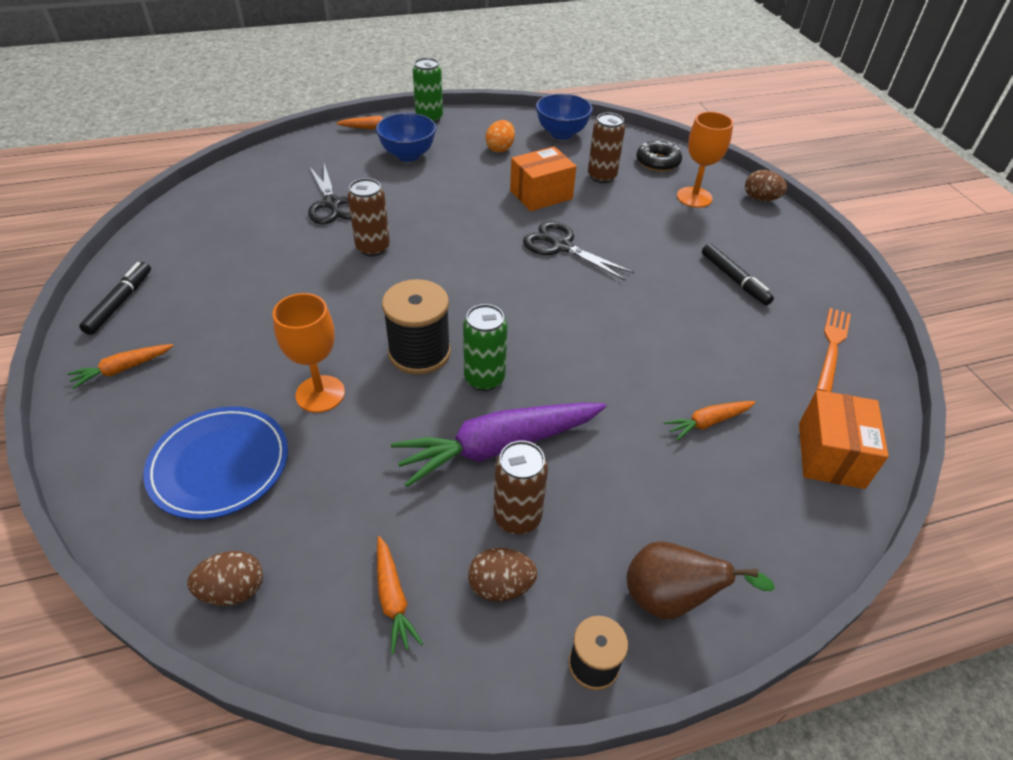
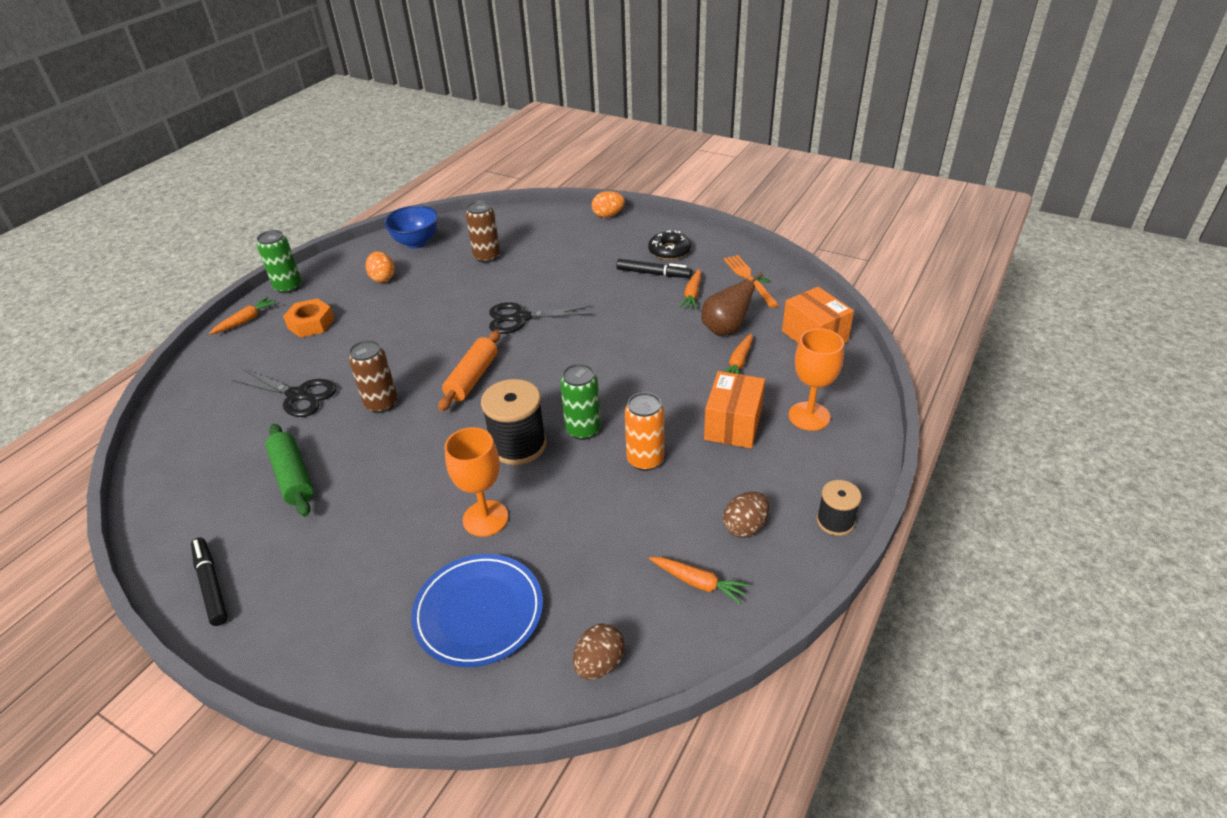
camera: 40 degrees left, 5 degrees down
(123, 369) = (296, 622): orange carrot -> orange carrot (692, 294)
(253, 262) = (293, 477): none -> green rolling pin
(408, 155) = (311, 323): blue bowl -> orange nut
(459, 272) = (472, 378): none -> orange rolling pin
(498, 446) = (645, 460): purple carrot -> orange can
(517, 517) = (706, 487): brown can -> none
(541, 195) = (460, 293): orange box -> orange box (733, 425)
(657, 162) = (512, 226): black donut -> black donut (669, 251)
(671, 599) = (830, 462): brown pear -> brown pear (728, 328)
(694, 197) = (566, 237): orange goblet -> orange goblet (809, 416)
(760, 199) = (608, 215): brown egg -> orange egg

